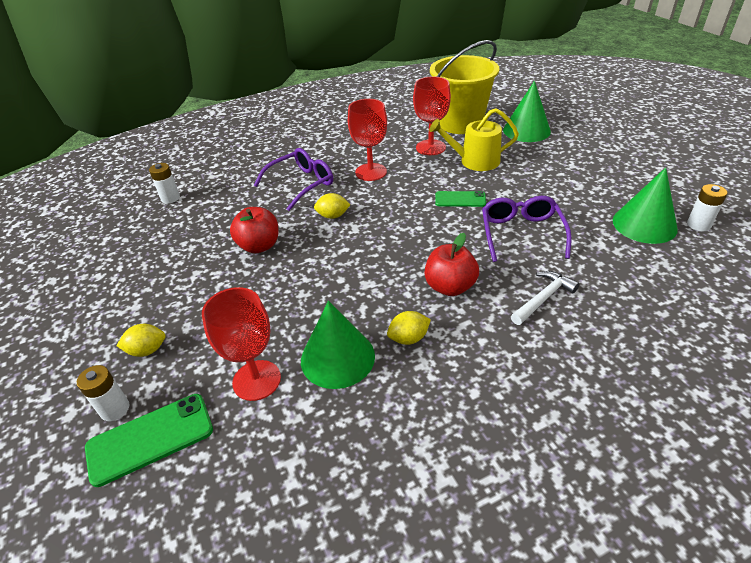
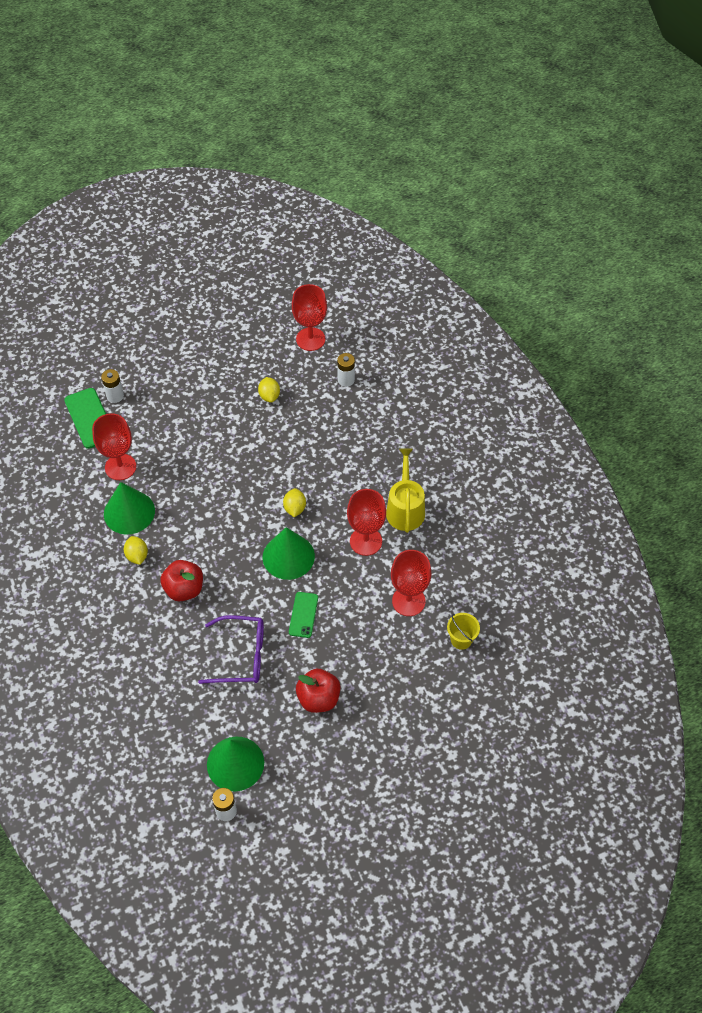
camera: 90 degrees right, 15 degrees up
(101, 226) = (310, 339): none -> red goblet
(147, 350) = (160, 402): yellow lemon -> yellow lemon (269, 396)
(259, 246) = (261, 455): red apple -> red apple (318, 698)
(301, 184) = (353, 481): purple glasses -> none
(460, 124) = (461, 639): yellow bucket -> yellow bucket, size x0.42
(474, 161) = (372, 640): yellow watering can -> yellow watering can (405, 508)
(526, 130) = (434, 707): green cone -> green cone (288, 556)
(543, 298) = (158, 652): white hammer -> none

